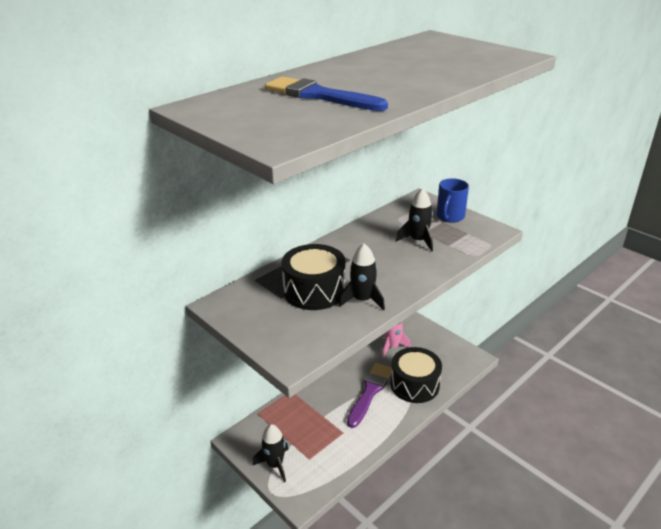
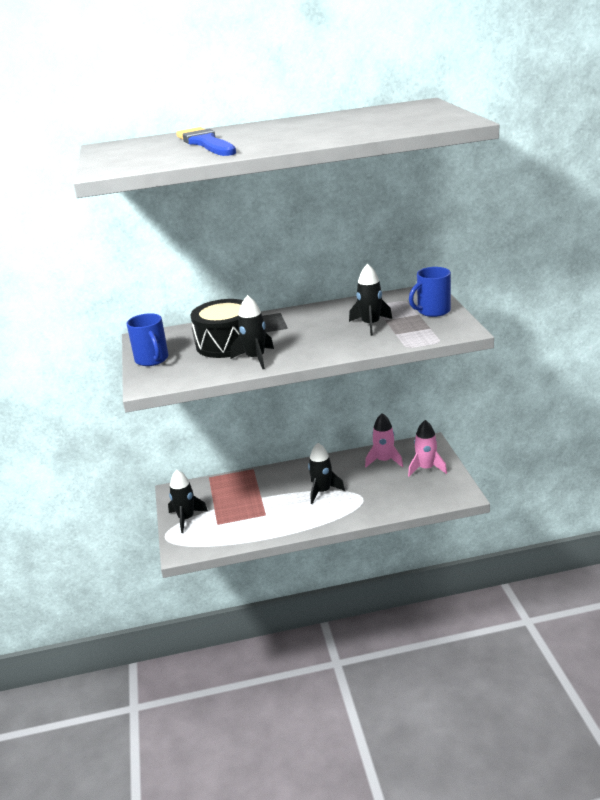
camera: 35 degrees right, 5 degrees down
(260, 329) = (152, 360): none -> blue mug
(370, 392) = (322, 491): purple brush -> black rocket
(414, 384) = (372, 498): black drum -> none
(429, 343) = (426, 468): none -> pink rocket

